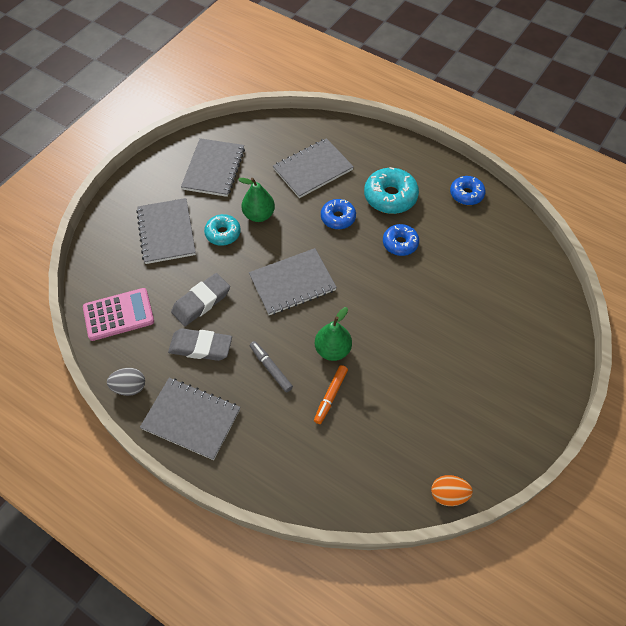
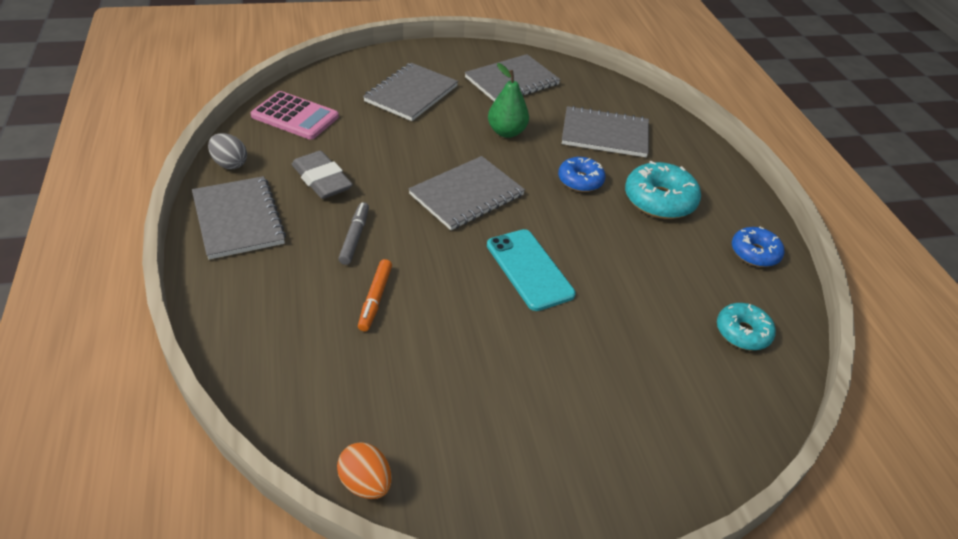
camera: 40 degrees right, 15 degrees down
(201, 302) = (369, 153): grey eraser -> none
(223, 233) = (456, 124): turquoise donut -> turquoise donut (742, 332)
(292, 283) = (466, 195): grey notebook -> grey notebook turned 60 degrees counterclockwise
(330, 396) = (375, 299): orange marker -> orange marker turned 60 degrees counterclockwise
(332, 350) = (430, 267): green pear -> none
(380, 304) = (529, 269): none -> turquoise phone
(400, 243) = (619, 240): blue donut -> none

